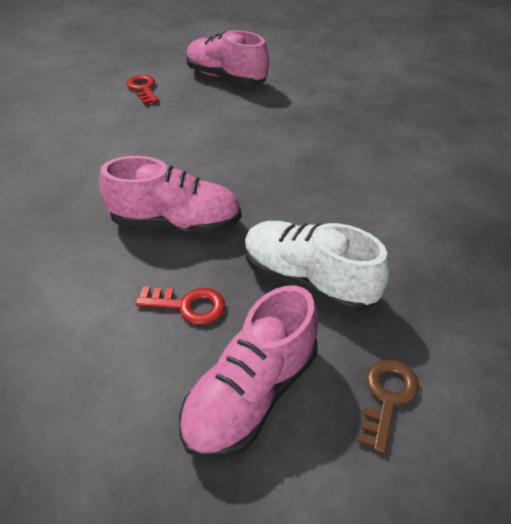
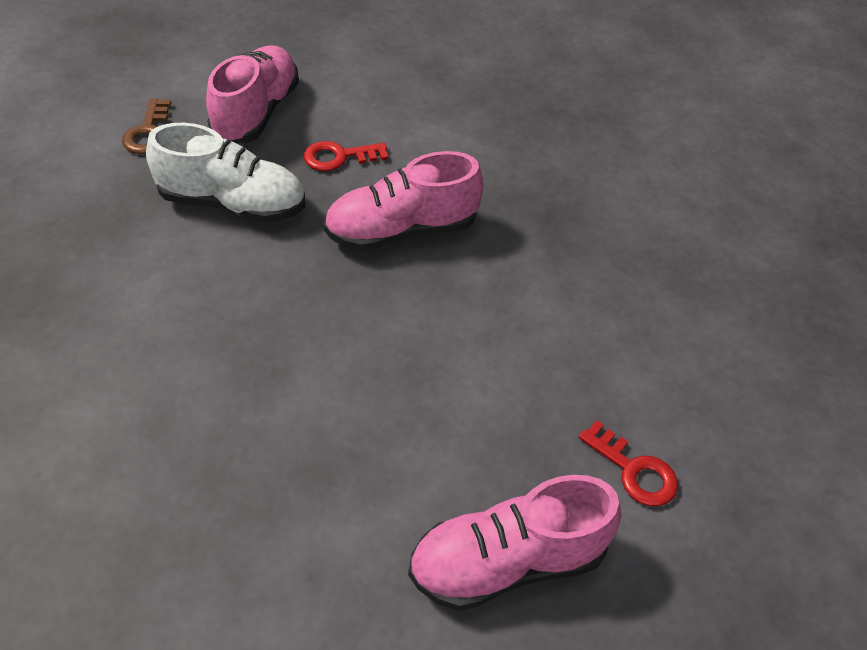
camera: 155 degrees right, 5 degrees up
(226, 78) = (507, 562): pink shoe -> pink shoe turned 150 degrees clockwise

